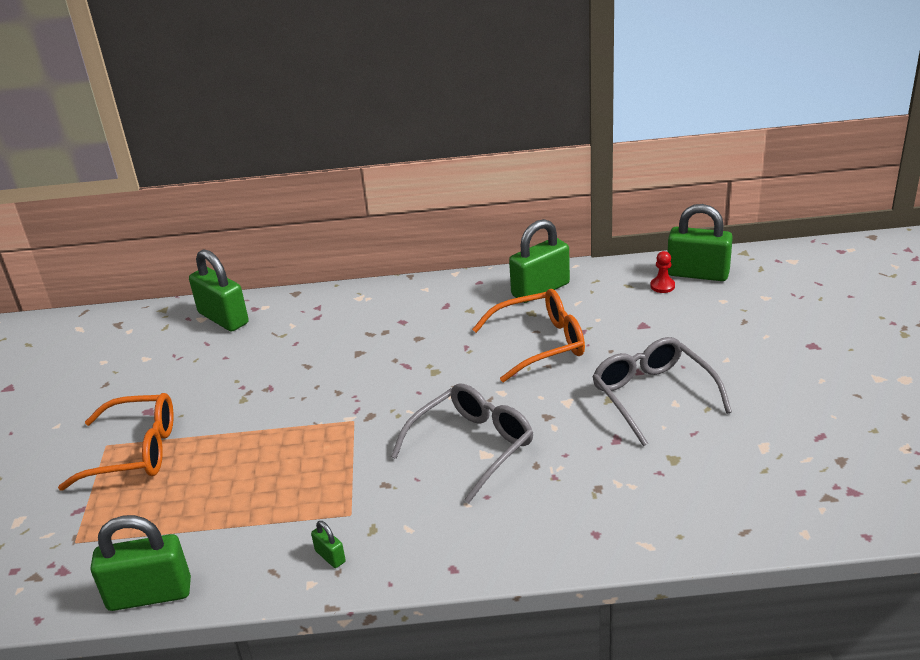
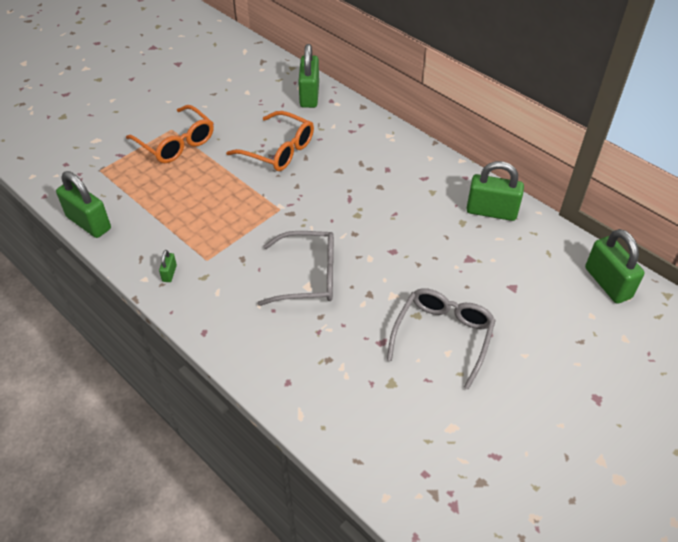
camera: 45 degrees right, 15 degrees up
(540, 344) = (435, 247): orange glasses -> orange glasses (279, 150)
(662, 286) = (569, 272): red pawn -> none

